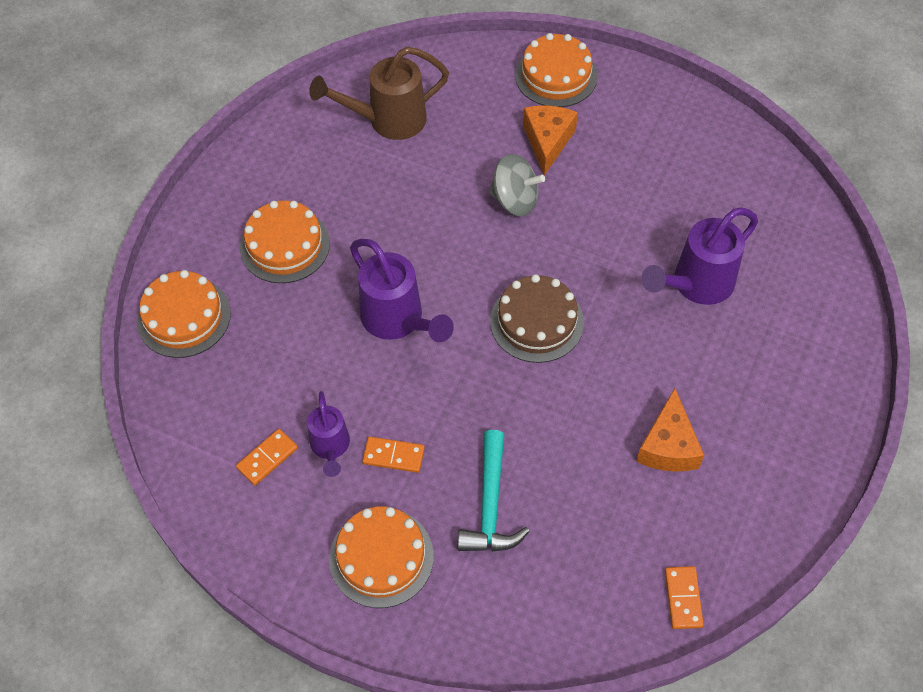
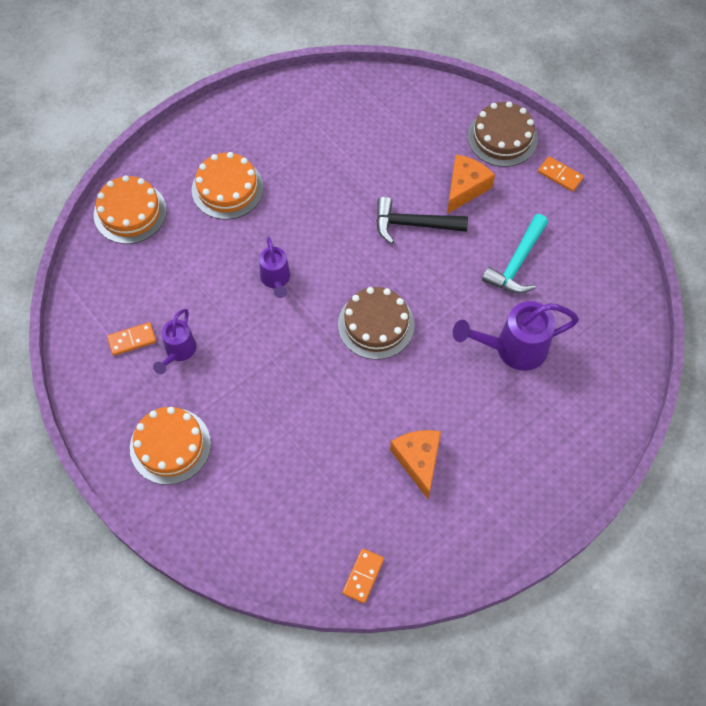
camera: 25 degrees right, 5 degrees up
(388, 120) = (354, 123): brown watering can -> none
(393, 456) = (218, 377): orange domino -> orange domino (560, 175)
(398, 320) = (276, 280): purple watering can -> purple watering can, size x0.61
(490, 505) = (265, 444): turquoise hammer -> turquoise hammer (517, 263)
(515, 200) = (413, 224): grey spinning top -> black hammer
(556, 75) = (502, 137): orange cake -> brown cake
(668, 445) = (418, 461): orange cheese -> orange cheese turned 135 degrees clockwise

